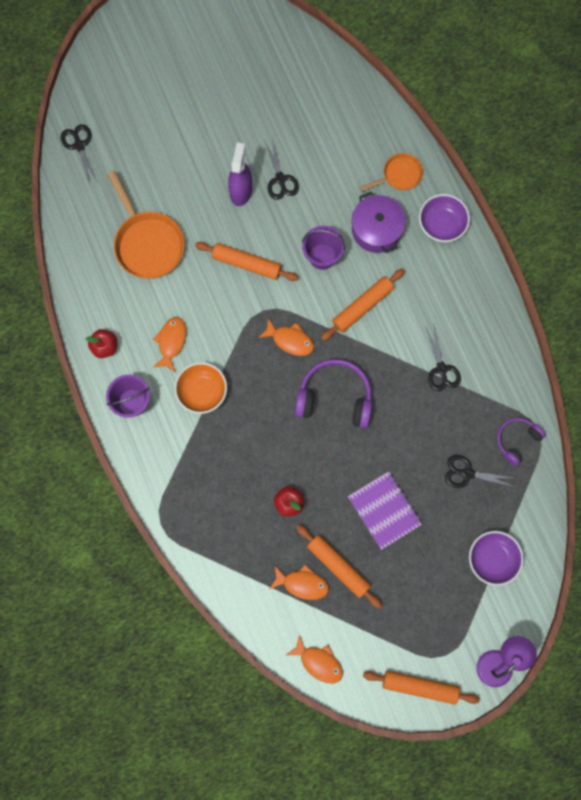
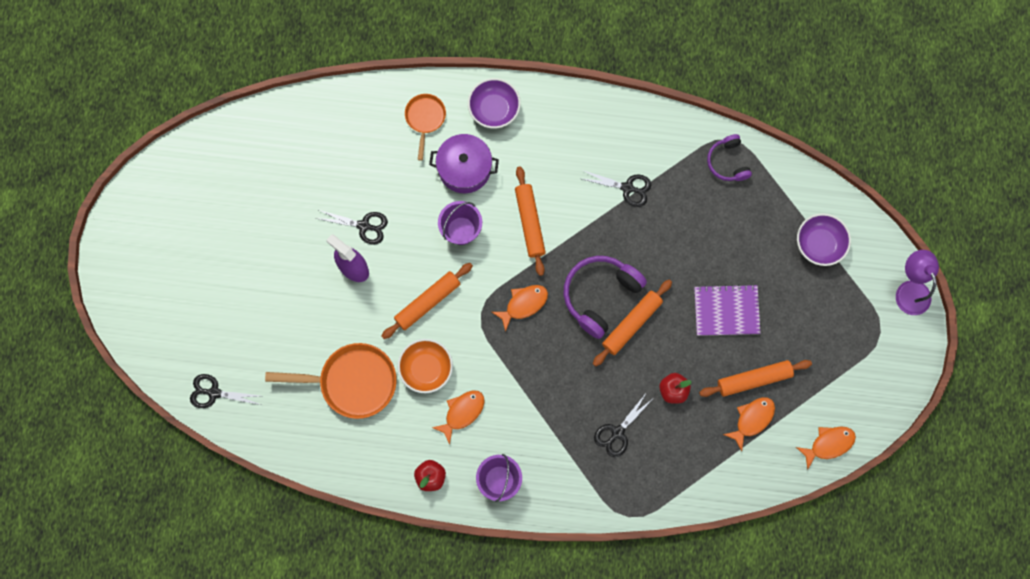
camera: 60 degrees left, 0 degrees up
(171, 342) = (462, 412): orange fish -> orange fish turned 90 degrees clockwise
(202, 392) = (526, 411): orange bowl -> orange bowl (426, 369)
(420, 687) = (896, 369): orange rolling pin -> orange rolling pin (632, 324)
(467, 473) = (733, 221): black scissors -> black scissors (617, 432)

